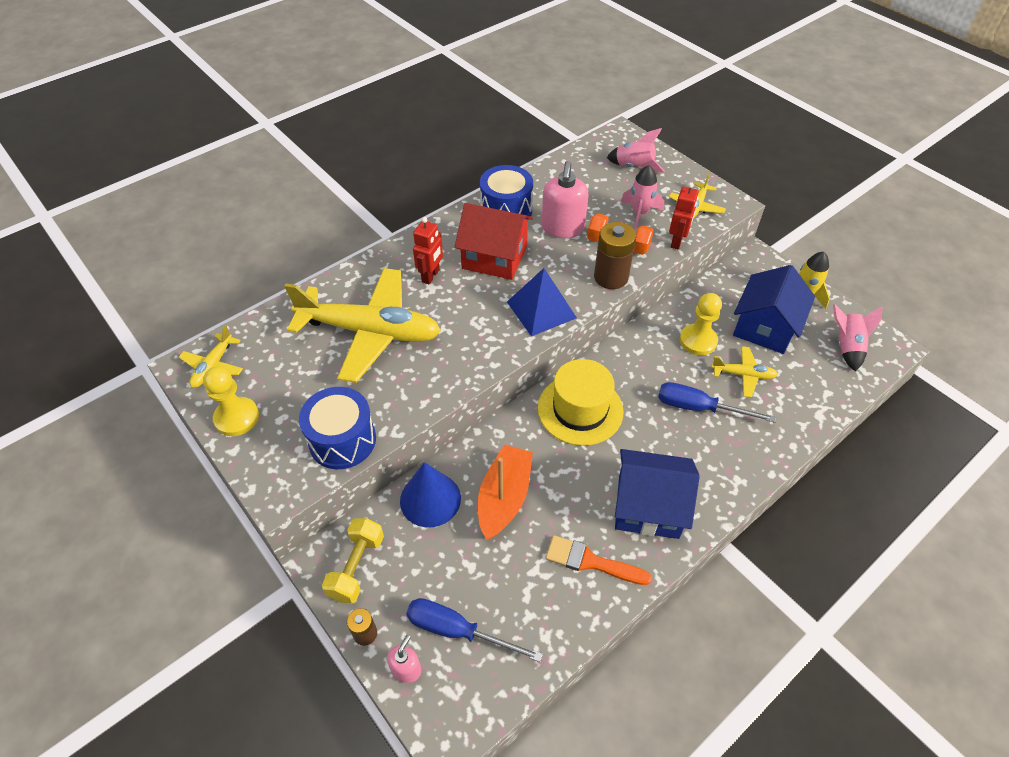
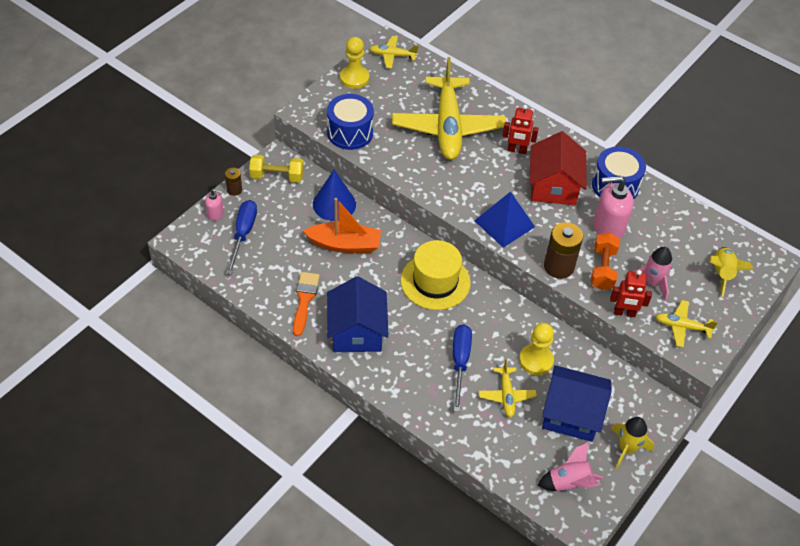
camera: 75 degrees right, 0 degrees up
(634, 167) = (721, 274): pink rocket -> yellow rocket

